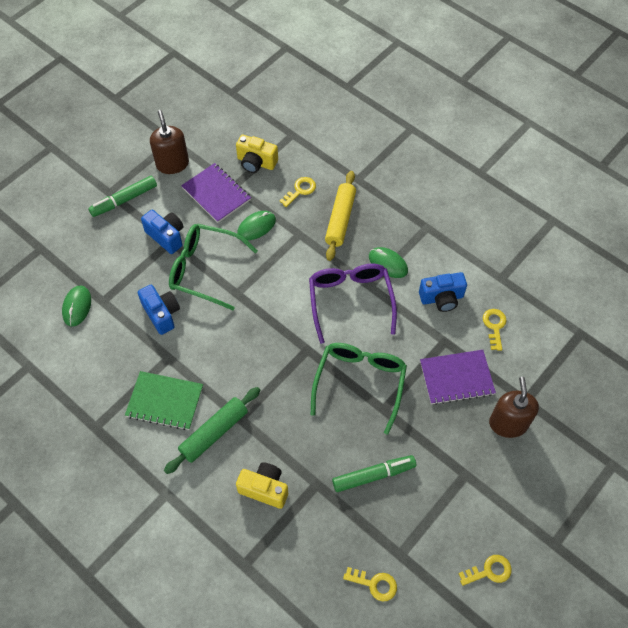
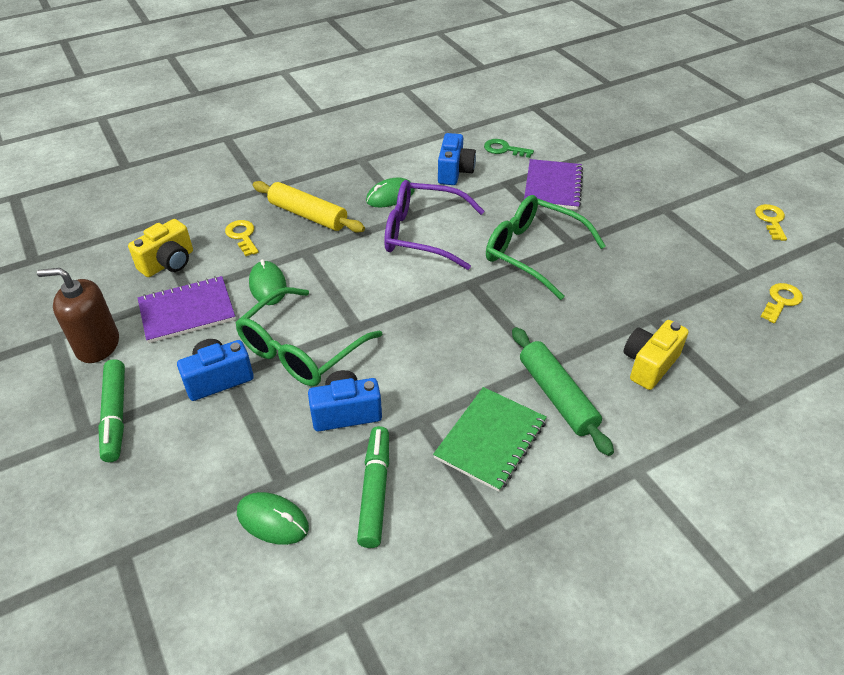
camera: 70 degrees left, 15 degrees down
(373, 475) = (651, 270): green marker -> green marker (375, 490)
(494, 326) = (504, 149): yellow key -> green key
(508, 423) = (615, 169): brown soap dispenser -> none

